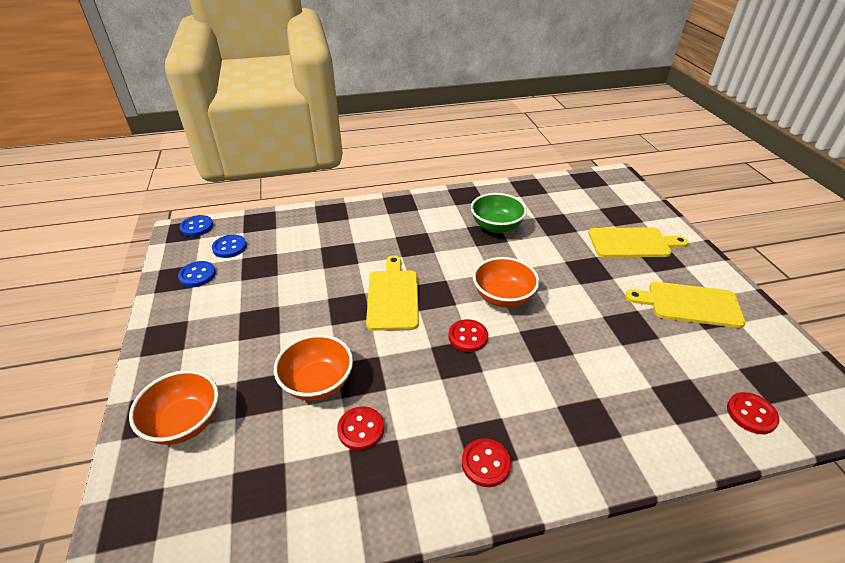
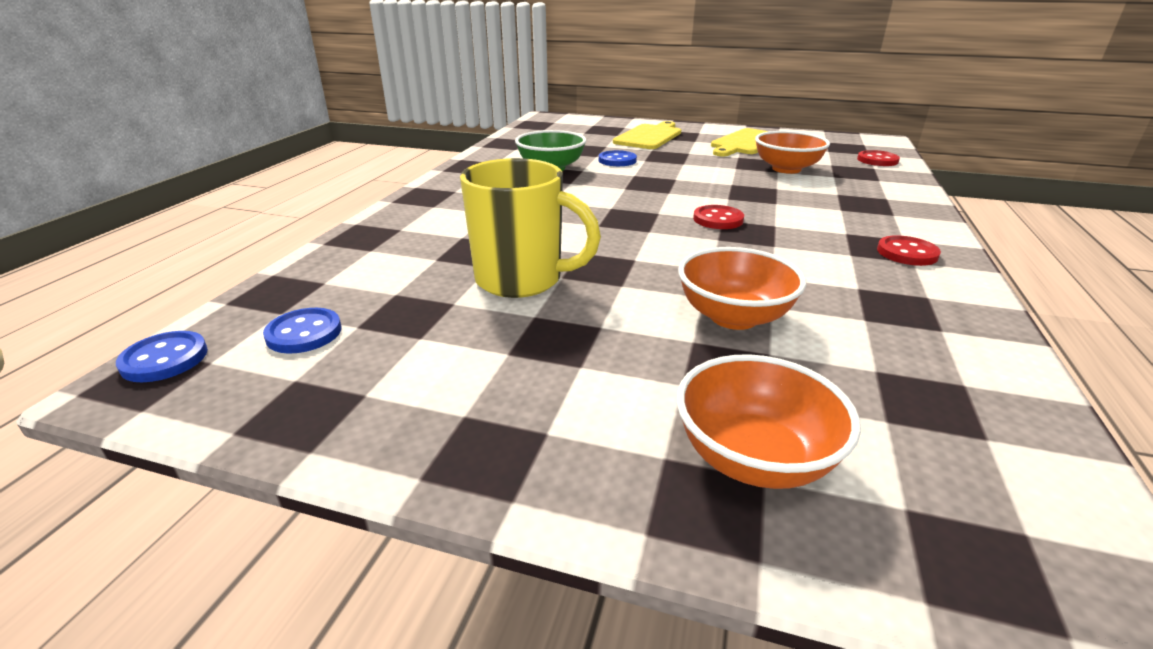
camera: 60 degrees left, 10 degrees down
(197, 275) = (335, 382): blue button -> blue button (617, 160)
(314, 285) = (522, 280): none -> yellow mug
(361, 429) = (834, 305): red button -> none
(393, 296) = (608, 238): yellow cutting board -> none
(503, 297) = (671, 192): orange bowl -> orange bowl (786, 169)

